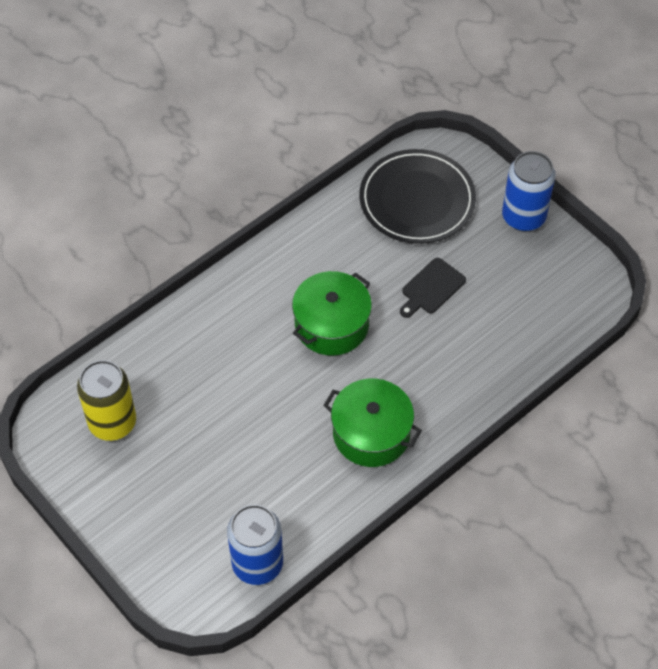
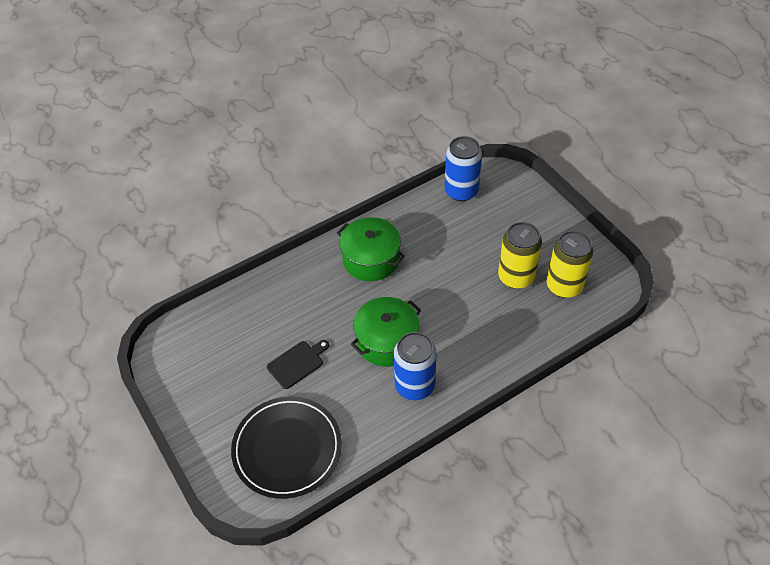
camera: 170 degrees left, 5 degrees down
(175, 428) = (516, 277): none -> yellow can
(523, 216) = (196, 420): blue can -> blue can (414, 385)

